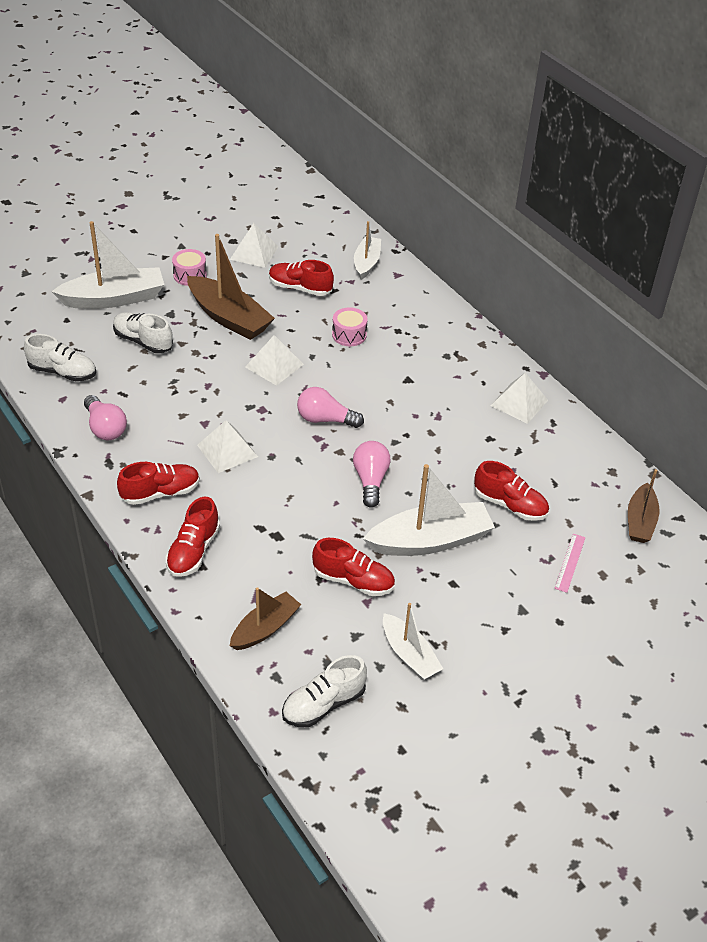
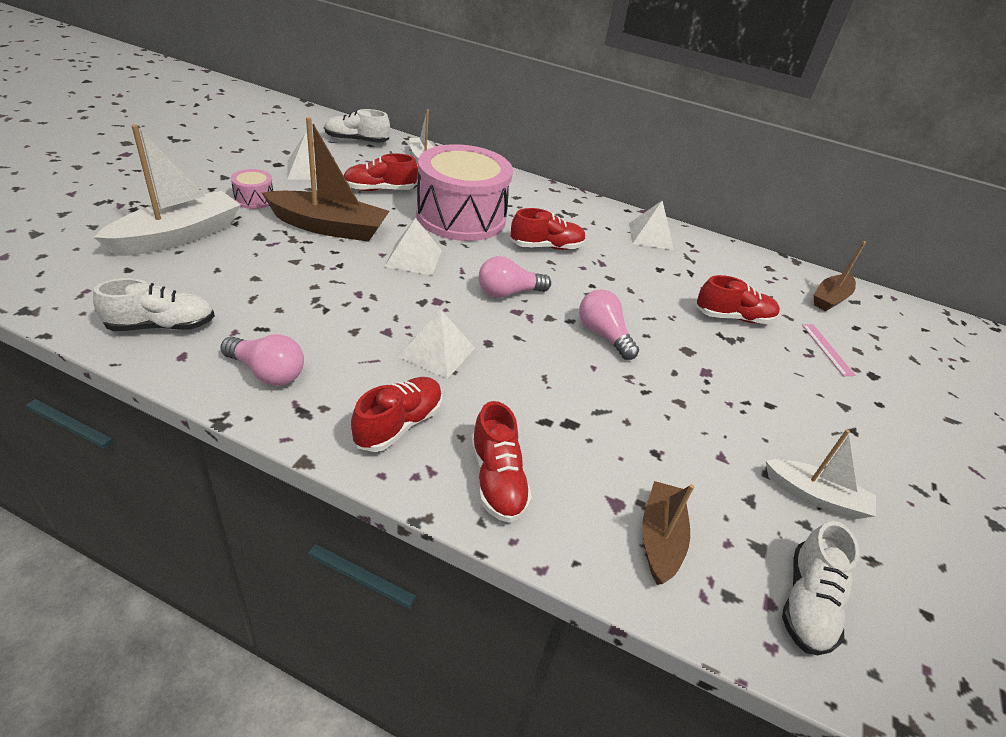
camera: 35 degrees left, 5 degrees down
(143, 341) = (247, 269): white shoe -> white shoe (357, 141)
(349, 335) = (461, 217): pink drum -> pink drum, size x2.47
(353, 580) = (688, 440): red shoe -> red shoe (546, 247)
(430, 541) = (709, 372): white boat -> none
(640, 521) = (830, 299): brown boat -> brown boat turned 60 degrees clockwise

